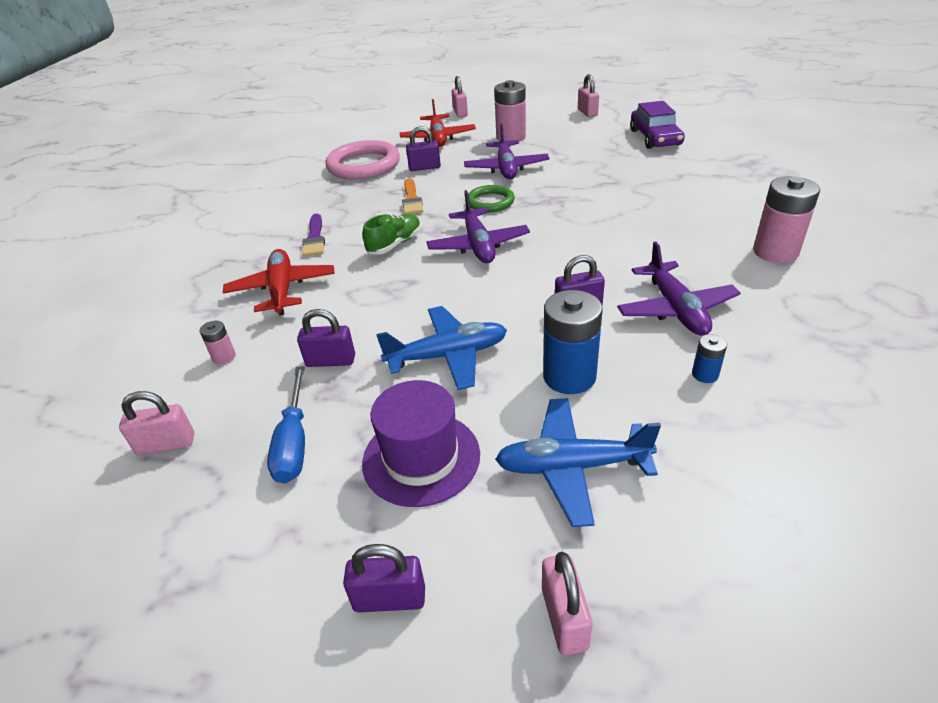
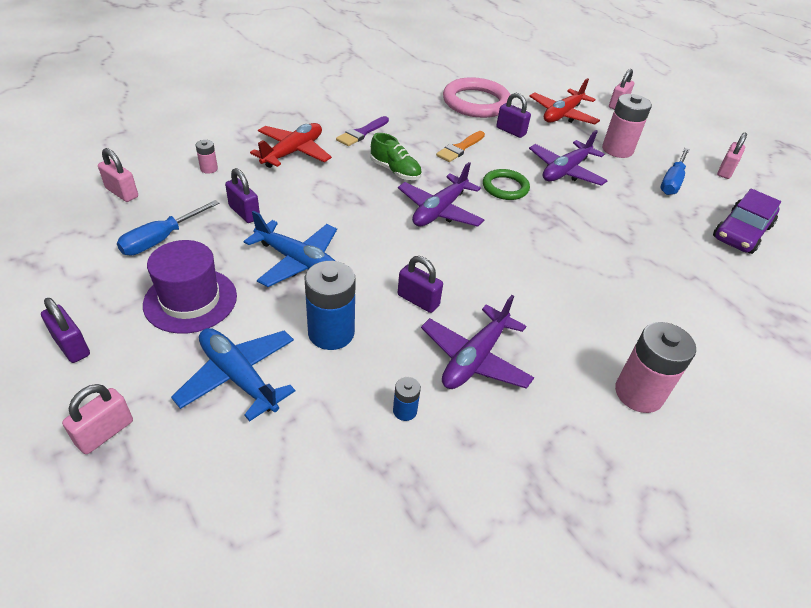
camera: 40 degrees right, 5 degrees up
(395, 244) = (395, 171): green shoe -> green shoe turned 45 degrees clockwise
(573, 135) = (672, 182): none -> blue screwdriver

